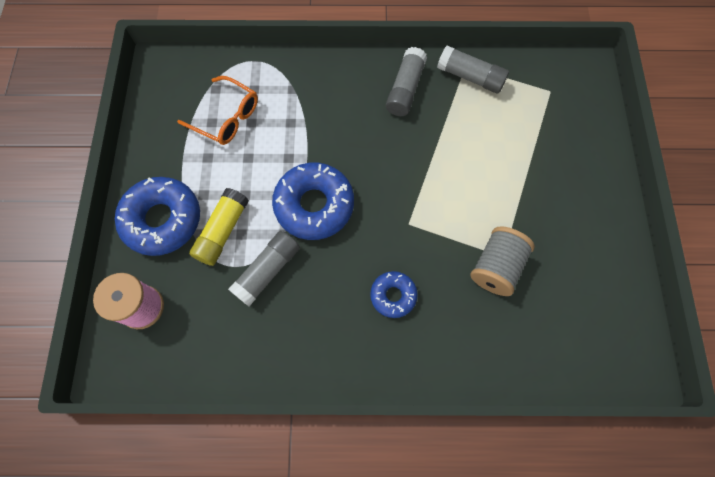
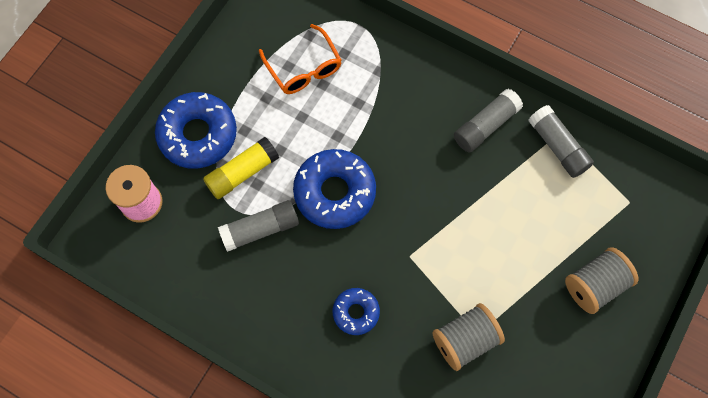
camera: 30 degrees right, 0 degrees up
(566, 167) = (594, 285): none -> grey spool

